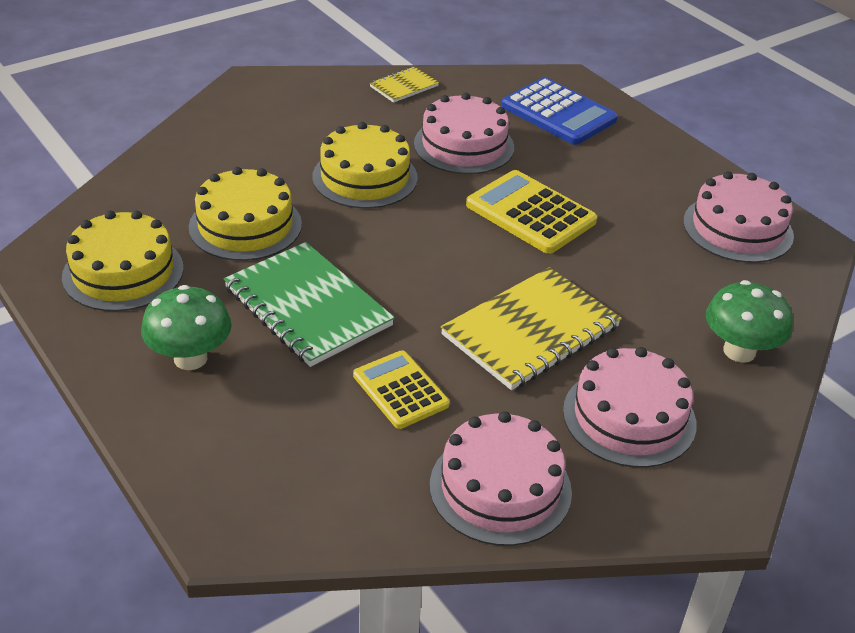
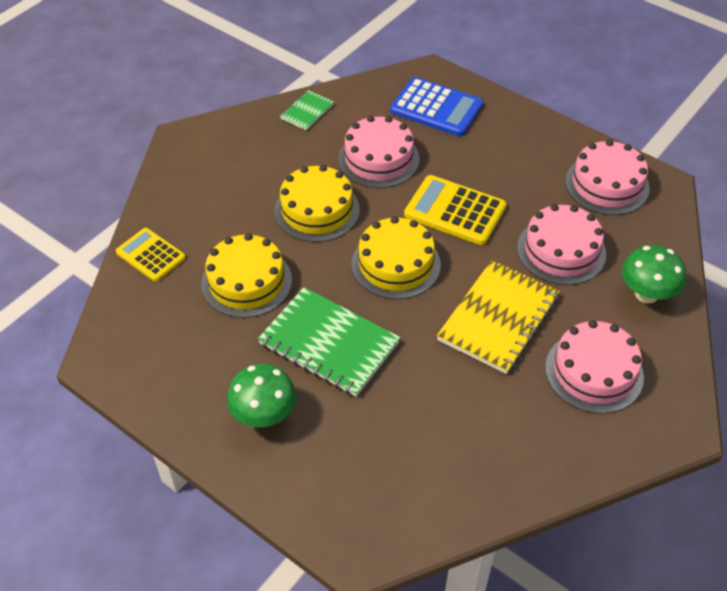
camera: 15 degrees left, 10 degrees up
(123, 272) = (173, 352): yellow cake -> yellow cake (396, 264)
(400, 390) = (429, 397): yellow calculator -> yellow calculator (151, 255)
(404, 86) = (307, 111): yellow notebook -> green notebook
(500, 488) = (531, 457): pink cake -> pink cake (561, 250)

